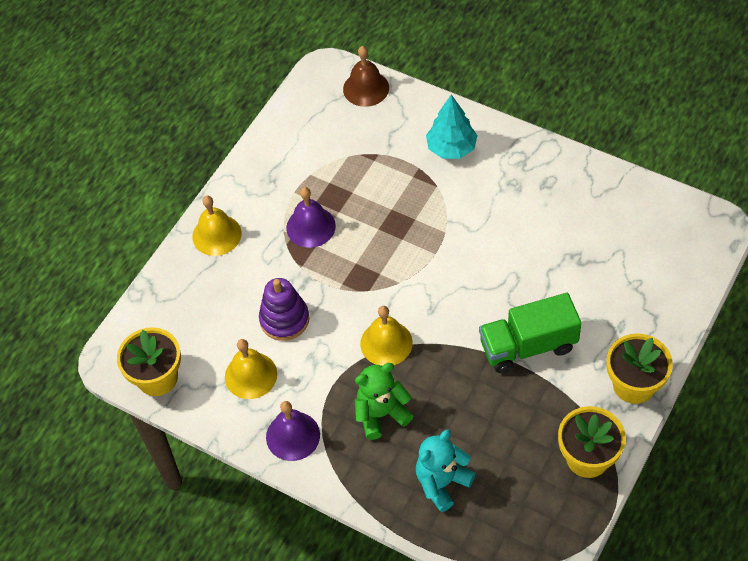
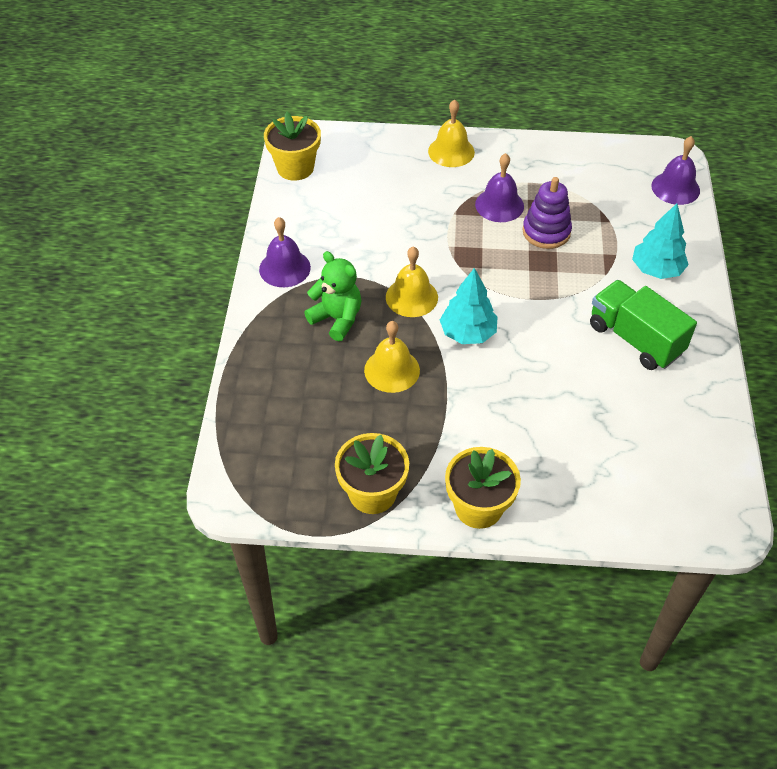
camera: 60 degrees right, 5 degrees down
(251, 375) = (328, 221): yellow bell -> yellow bell (392, 370)
(284, 319) = (395, 222): purple stacking toy -> purple stacking toy (546, 232)
(366, 88) = (675, 188): brown bell -> purple bell
(442, 482) = (289, 386): turquoise teddy bear -> none
(451, 317) = (467, 333): none -> turquoise tree
(528, 346) = (471, 403): green truck -> green truck (635, 339)

